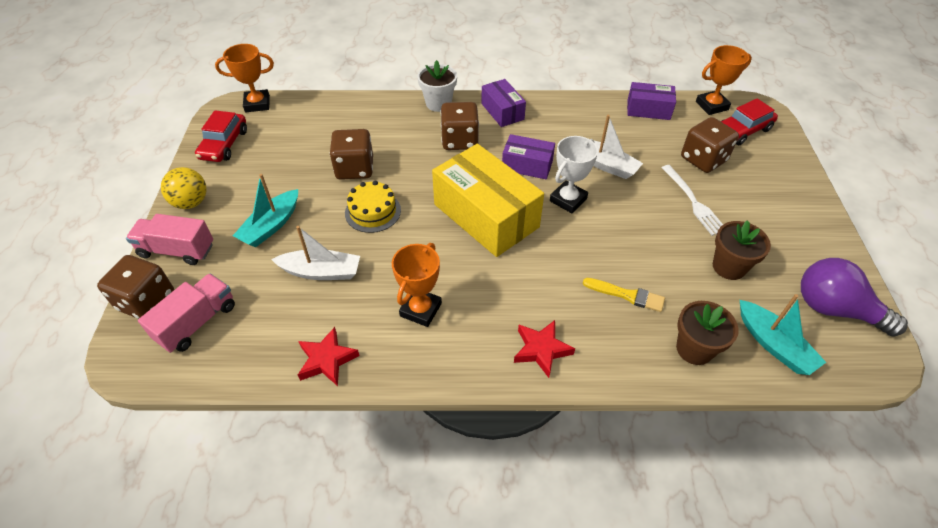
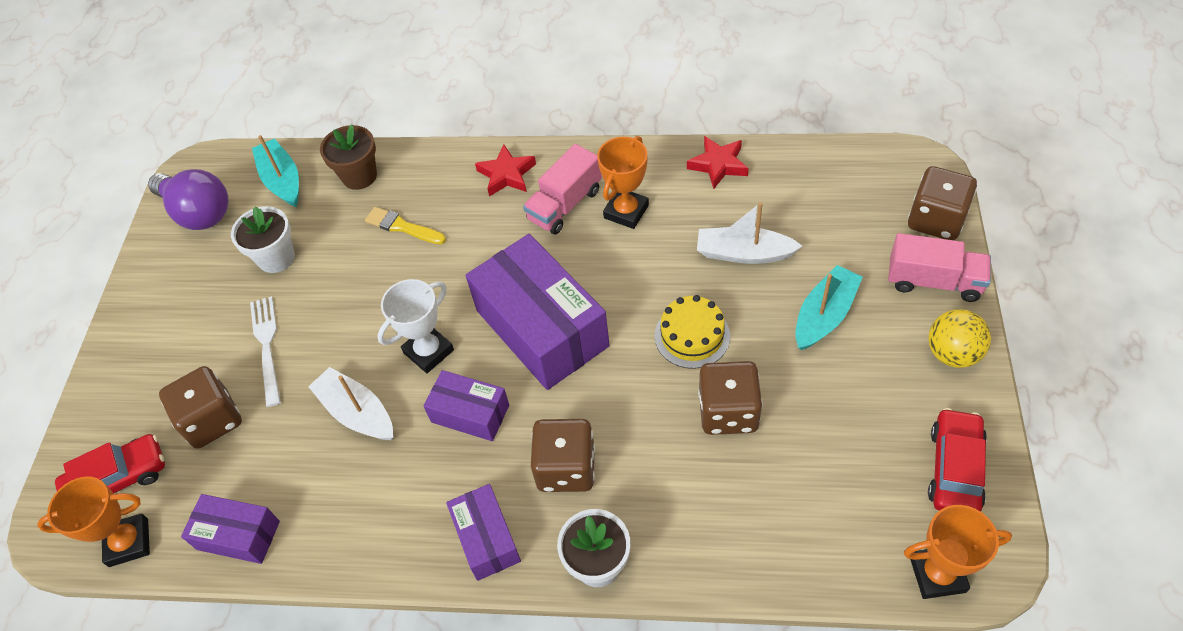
camera: 170 degrees left, 5 degrees up
(197, 322) = (866, 198): pink truck -> pink truck (565, 205)
(486, 215) = (541, 328): yellow box -> purple box
(729, 267) = (276, 258): brown flower pot -> white flower pot

